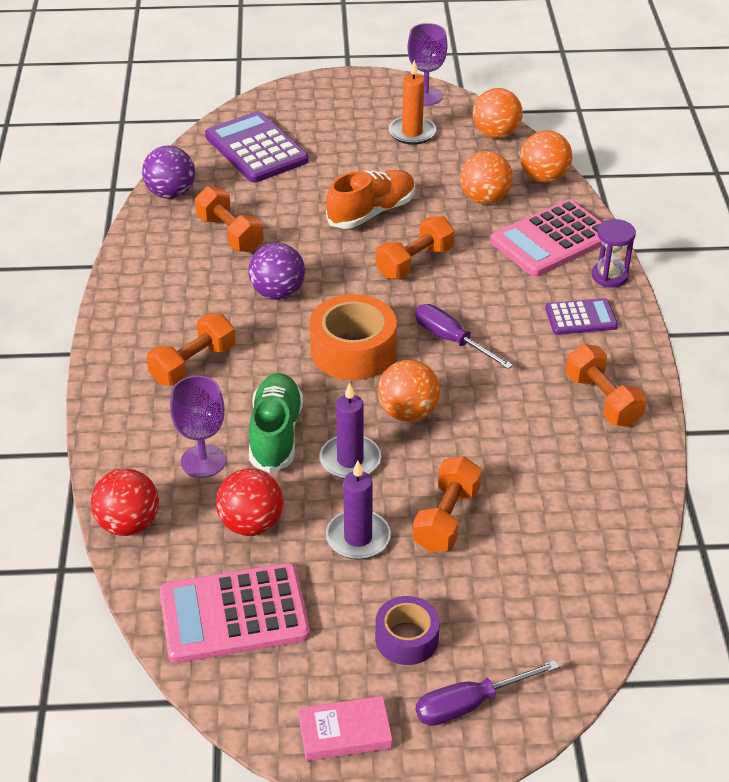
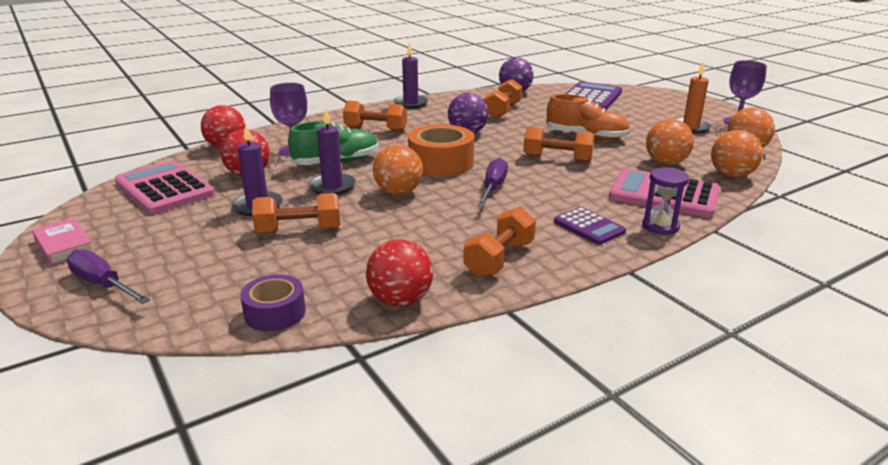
camera: 60 degrees right, 15 degrees down
(121, 298) = (411, 103): none -> purple candle
(406, 638) = (165, 245): purple tape -> purple tape (275, 313)
(635, 490) = (400, 300): none -> red ball

